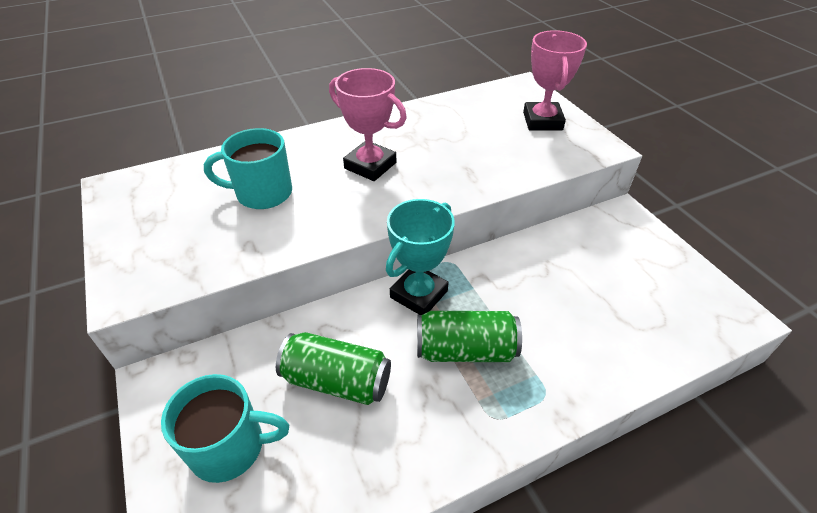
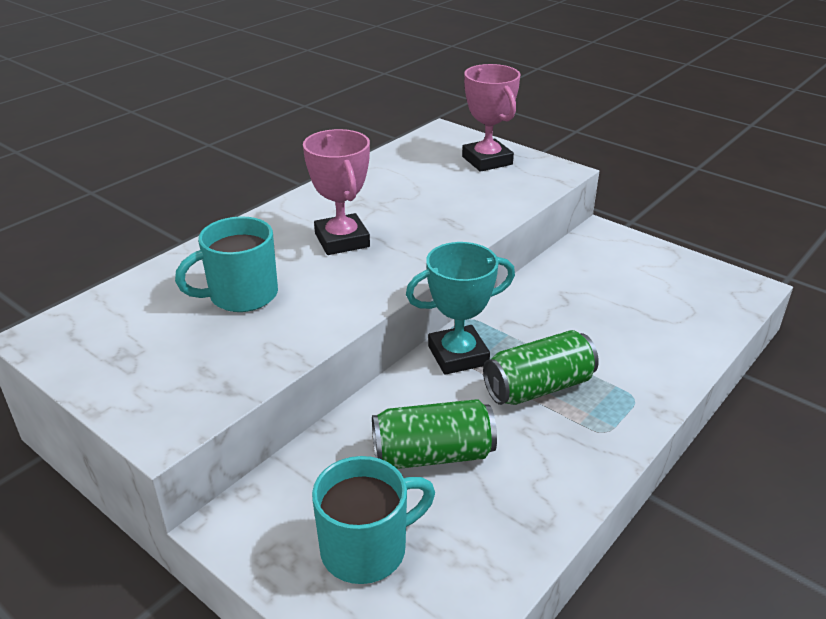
camera: 25 degrees left, 10 degrees down
(370, 165) = (342, 240): pink trophy -> pink trophy turned 60 degrees clockwise
(418, 294) = (458, 355): turquoise trophy -> turquoise trophy turned 60 degrees clockwise

